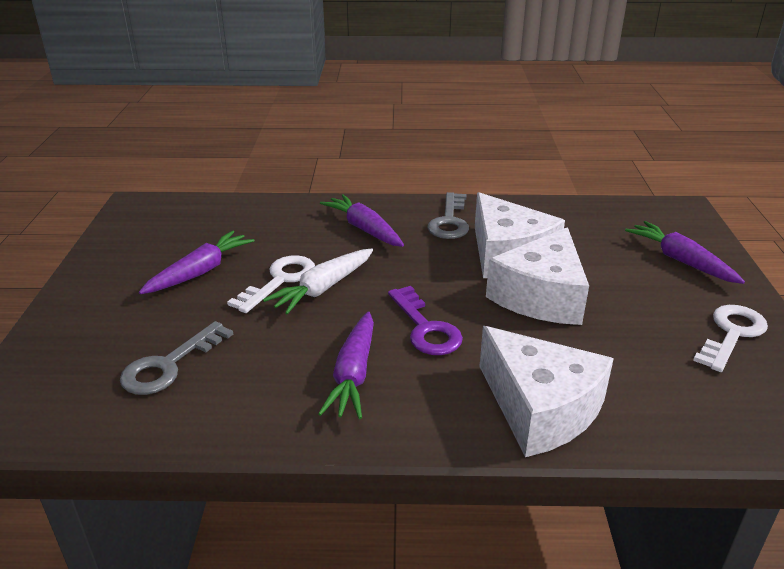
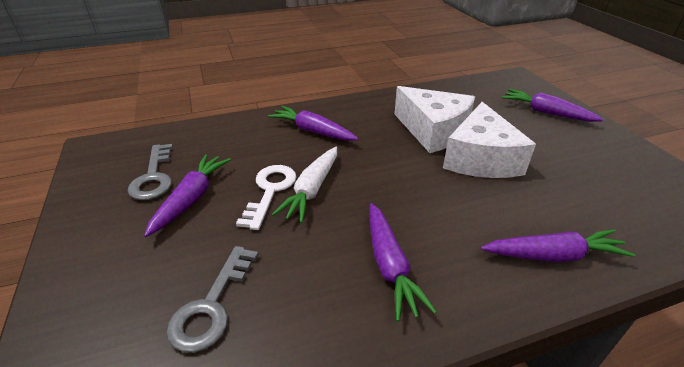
camera: 20 degrees left, 5 degrees up
(426, 328) = (418, 205): purple key -> none
(449, 221) = (373, 113): grey key -> grey key (154, 177)
(539, 409) = (553, 255): white cheese -> purple carrot
(731, 334) = (620, 159): white key -> none

